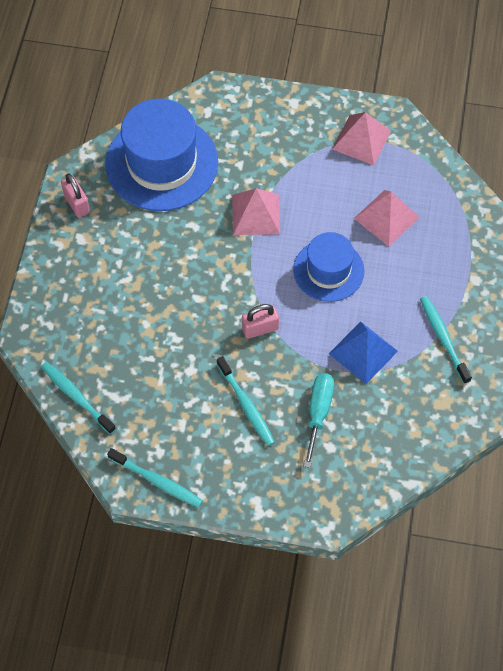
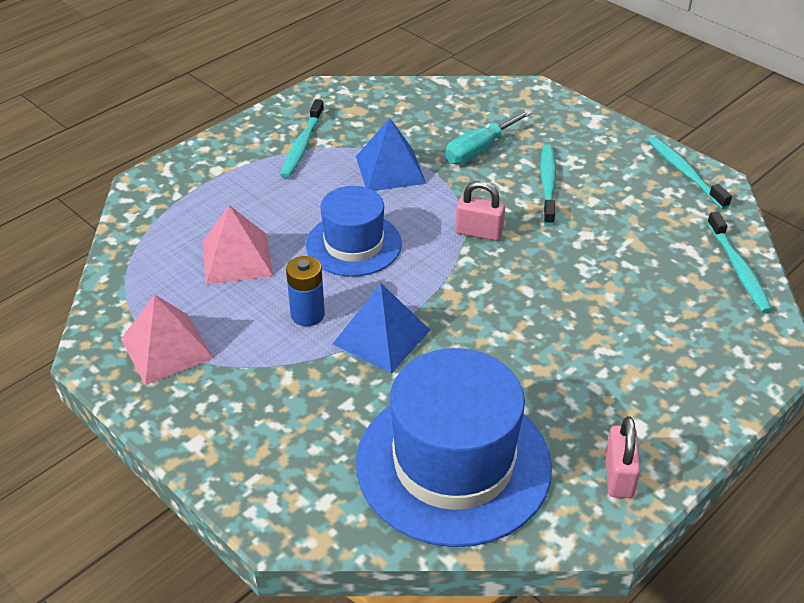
camera: 145 degrees left, 20 degrees down
(256, 214) = (381, 336): pink pyramid -> blue pyramid
(308, 204) = (307, 314): none -> blue battery

